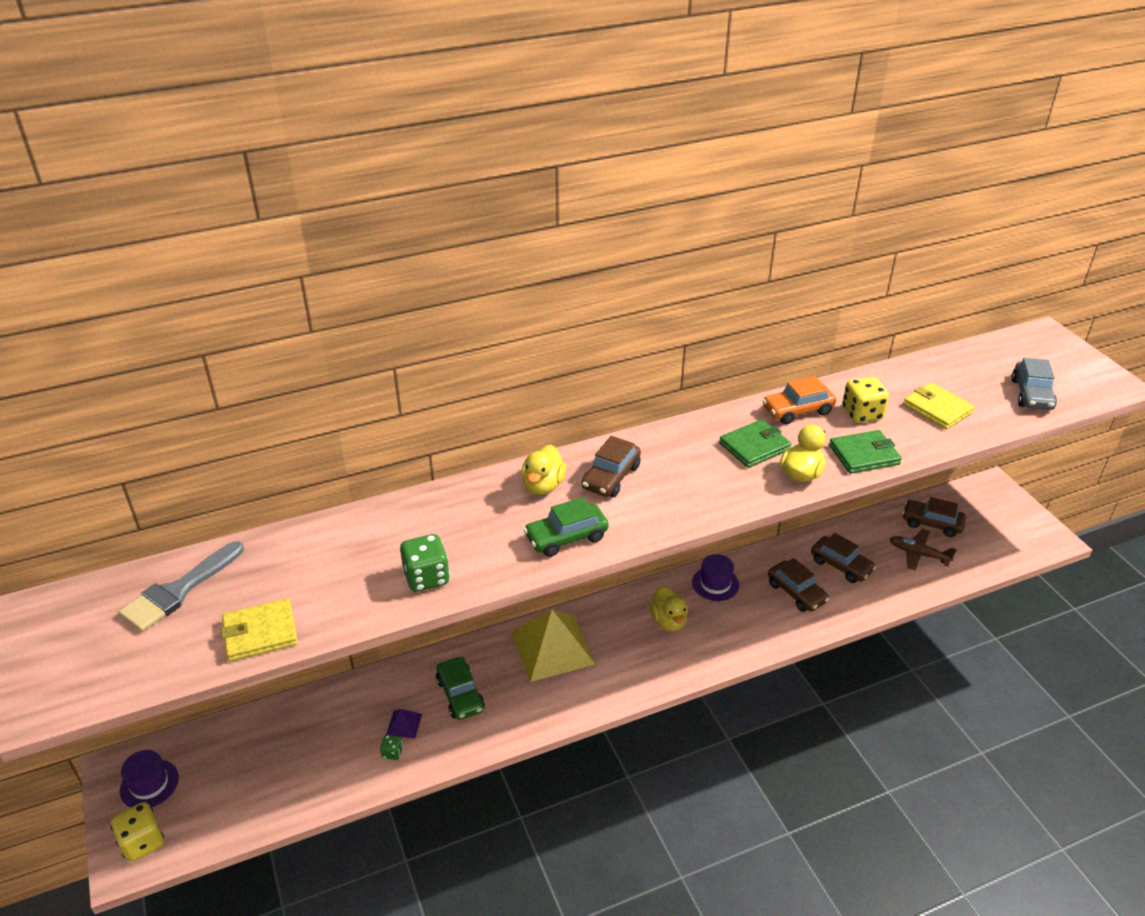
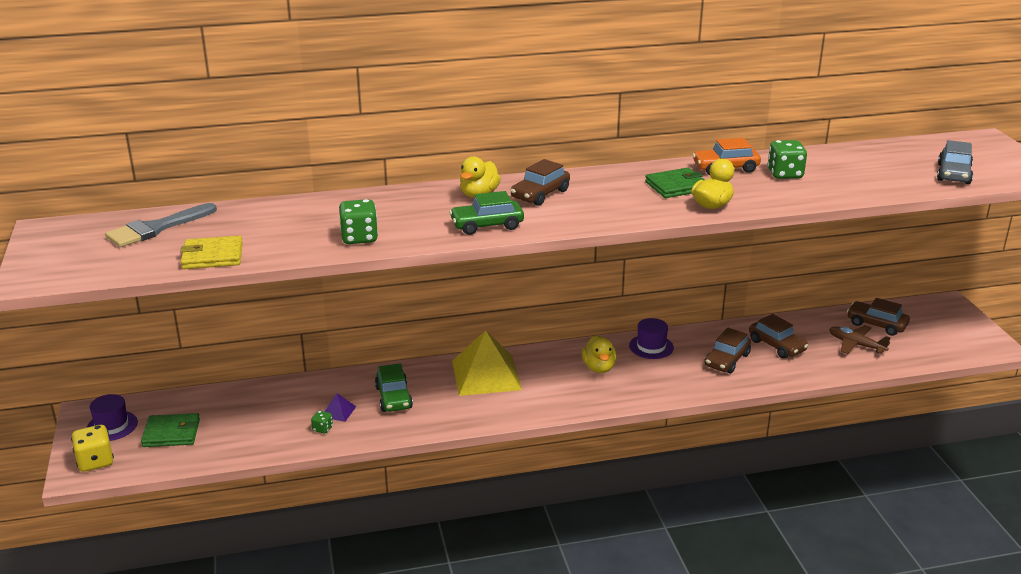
camera: 10 degrees right, 10 degrees down
(796, 592) = (727, 360): brown car -> brown car turned 60 degrees clockwise
(862, 414) = (785, 174): yellow dice -> green dice
(864, 455) = (775, 198): green wallet -> green wallet (171, 433)
(937, 409) = (858, 176): yellow wallet -> none

